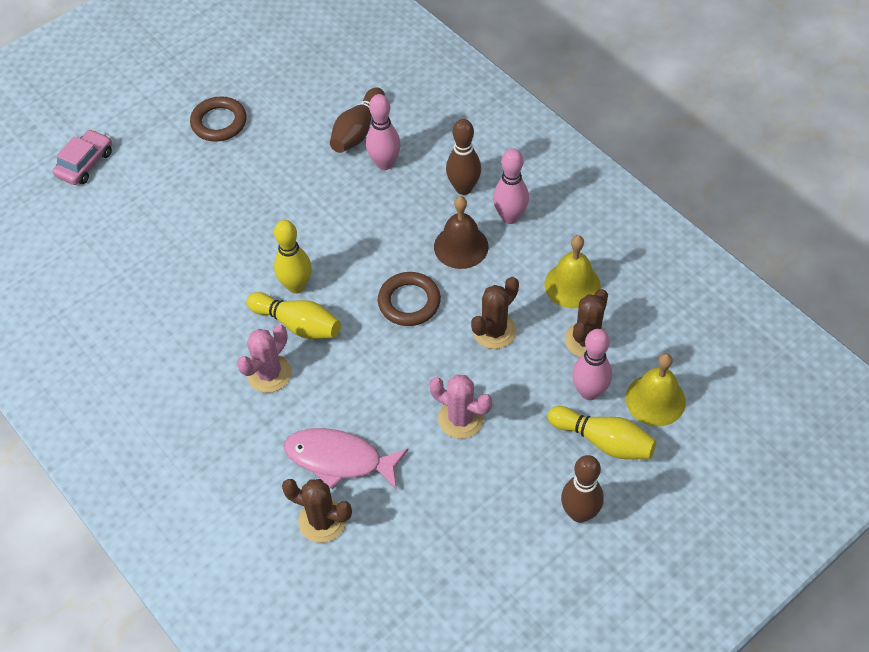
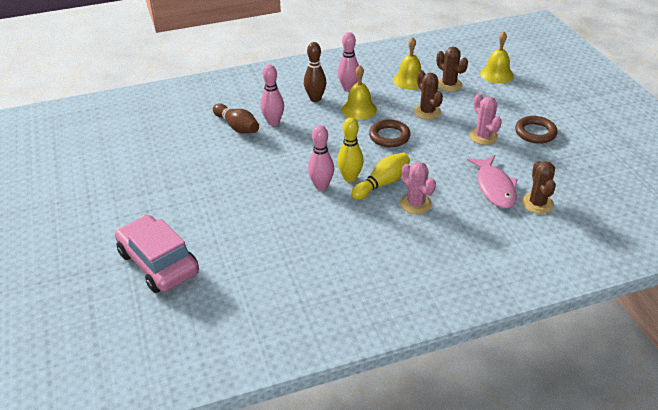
camera: 70 degrees left, 15 degrees down
(85, 164) = (158, 263): pink car -> pink car, size x1.75
(219, 122) = (177, 184): brown ring -> brown ring (535, 132)
(322, 521) = (537, 203): brown cactus -> brown cactus turned 45 degrees counterclockwise
(339, 459) = (494, 187): pink fish -> pink fish turned 45 degrees counterclockwise
(460, 419) = (483, 136): pink cactus -> pink cactus turned 75 degrees counterclockwise
(461, 246) = (359, 109): brown bell -> yellow bell
(579, 513) = (558, 112): brown bowling pin -> none
(589, 392) = (483, 92): pink bowling pin -> pink bowling pin (321, 186)
(603, 441) = (516, 95): yellow bowling pin -> none

